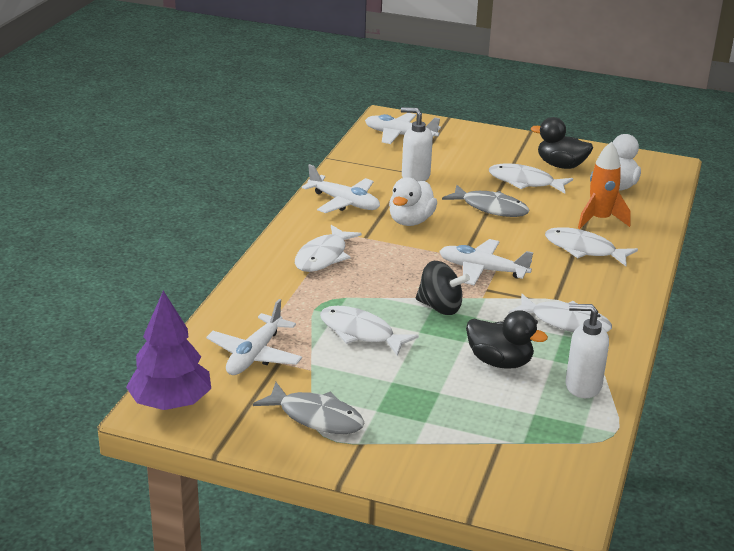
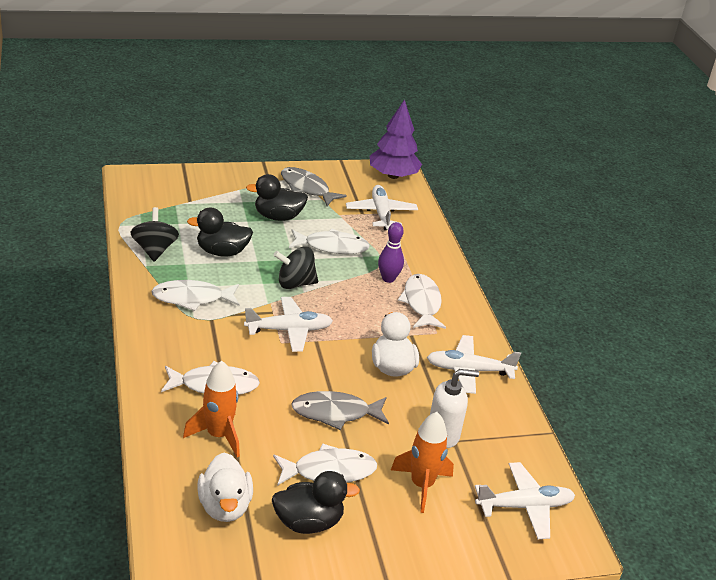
camera: 145 degrees right, 5 degrees up
(316, 417) = (307, 188): grey fish -> grey fish turned 45 degrees clockwise
(332, 285) = (388, 279): none -> purple bowling pin
(394, 387) = (278, 217): none -> black duck
(462, 160) = (421, 485): none -> orange rocket
(582, 386) = (154, 250): white soap dispenser -> black spinning top

